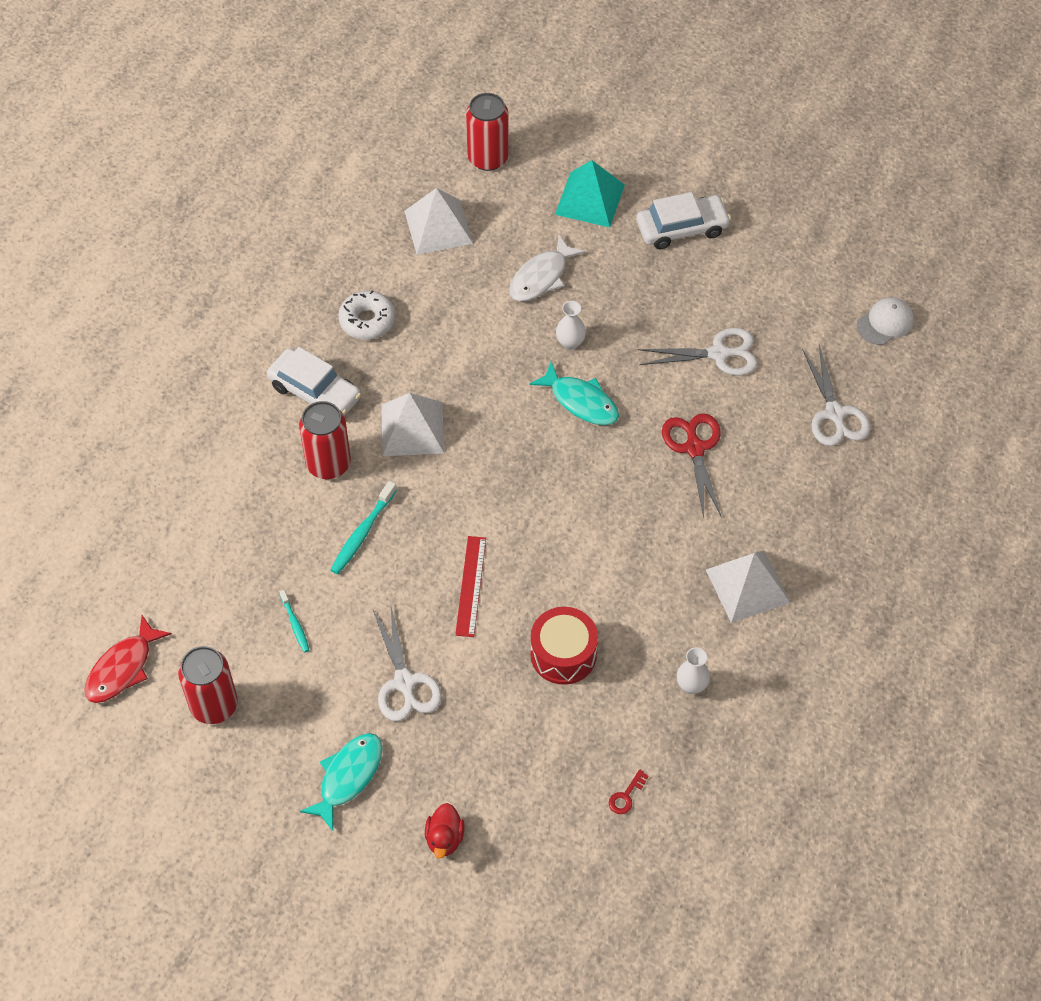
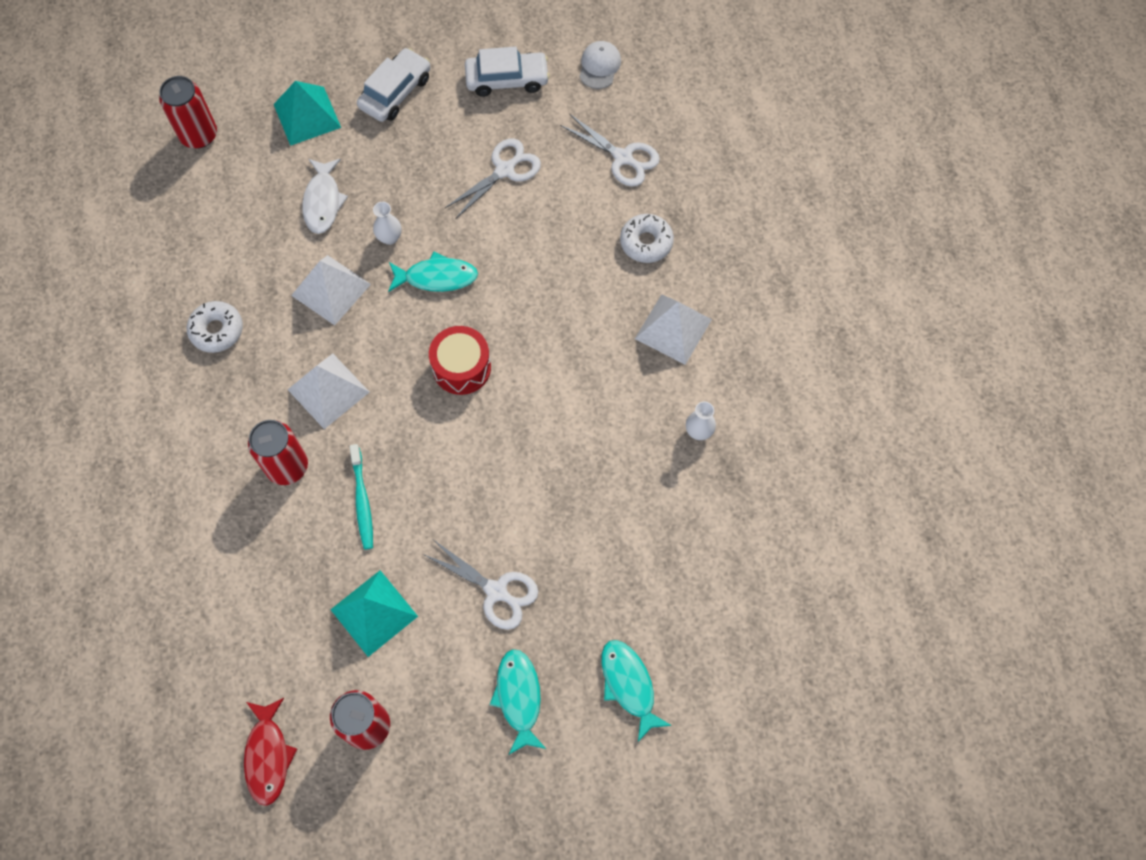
camera: 40 degrees left, 10 degrees up
(295, 624) = (374, 612): turquoise toothbrush -> turquoise pyramid
(315, 392) = (225, 417): white car -> white car (507, 79)
(438, 227) = (208, 216): white pyramid -> white pyramid (331, 289)
(444, 838) = (629, 685): red duck -> turquoise fish
(471, 586) = (480, 479): red ruler -> none
(563, 654) = (591, 479): red drum -> red drum (461, 367)
(626, 796) = (725, 548): red key -> none
(694, 448) = (548, 253): red scissors -> none
(790, 498) = (646, 242): none -> white donut

